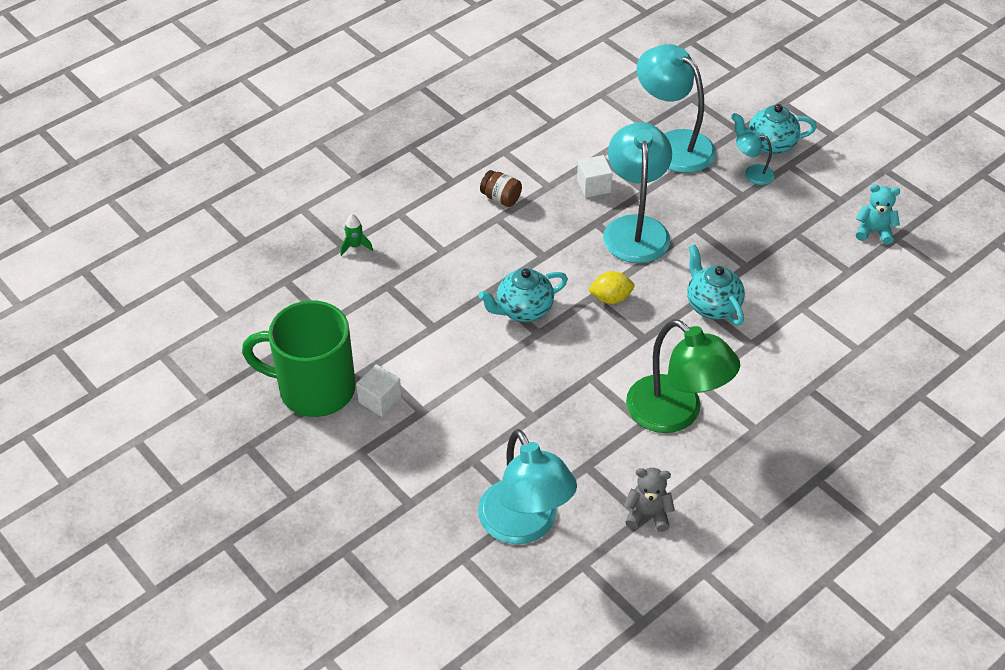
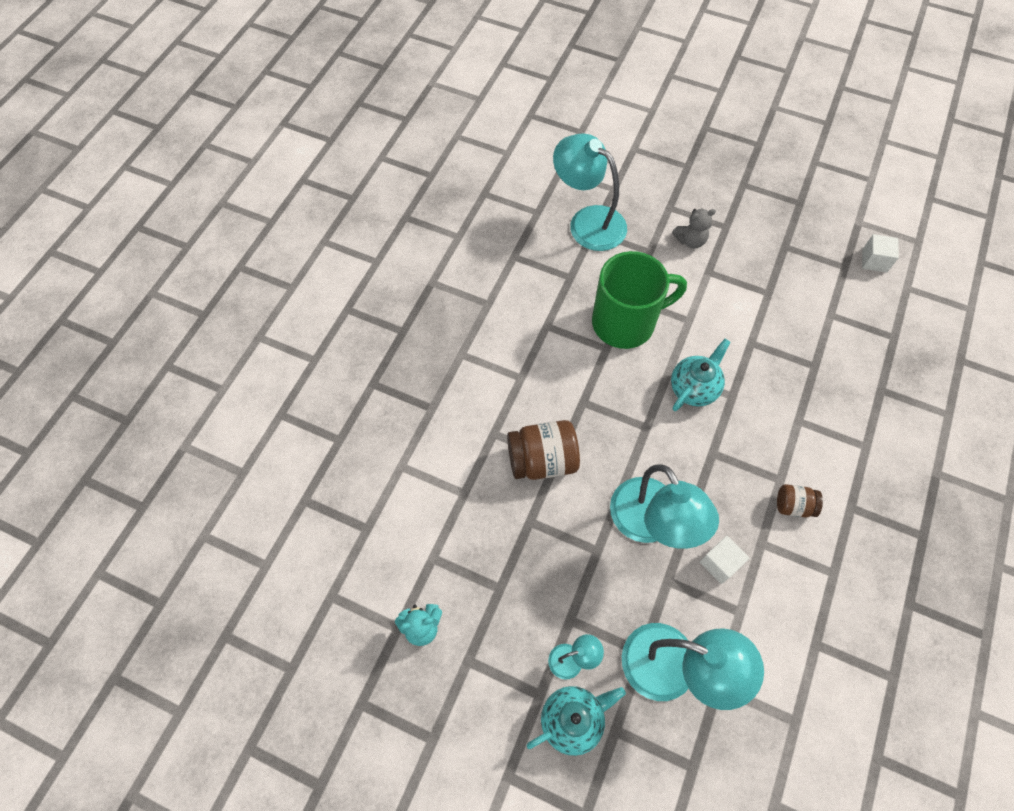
camera: 155 degrees right, 15 degrees up
(314, 389) = (793, 258): green mug -> green mug (625, 322)
(355, 246) = (871, 393): green rocket -> none
(380, 400) = (743, 268): white cube -> white cube (874, 261)
(610, 298) = (631, 431): yellow lemon -> none
(647, 514) = (512, 259): grey teddy bear -> grey teddy bear (690, 240)
(675, 414) = (527, 342): green lamp -> none
(712, 305) = (542, 460): turquoise teapot -> brown jar

